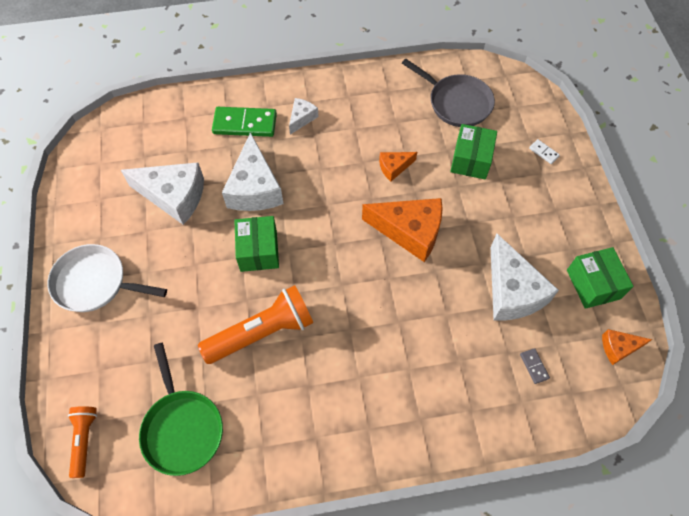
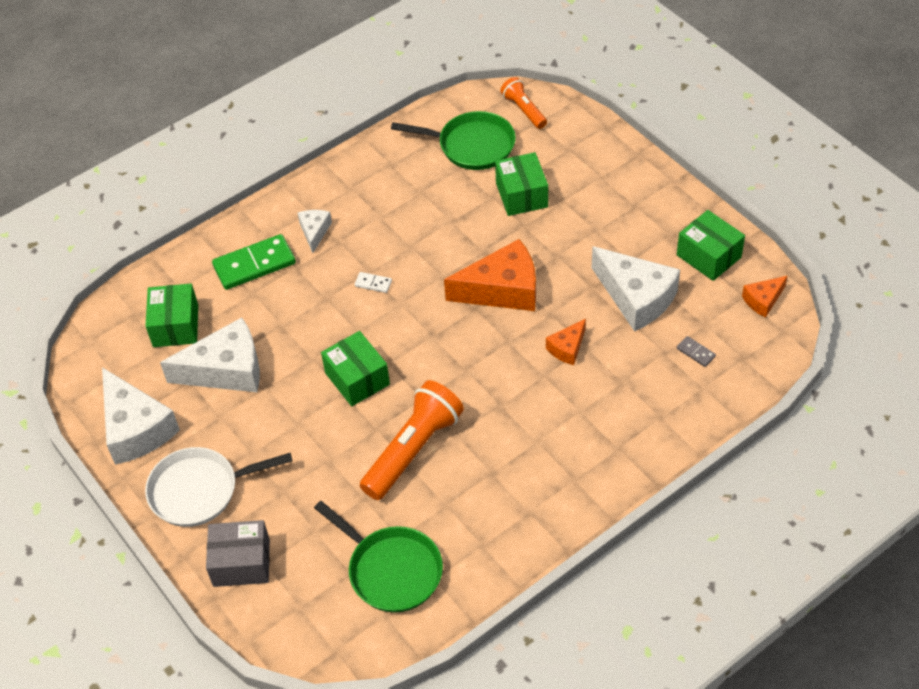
camera: 25 degrees left, 10 degrees down
(83, 359) = (241, 563): none -> grey box
(84, 440) = (298, 630): orange flashlight -> orange flashlight (524, 110)
(163, 145) = (175, 326): none -> green box
(254, 188) = (310, 322): white cheese -> white cheese (136, 428)
(394, 167) = (447, 237): orange cheese -> orange cheese (567, 348)
(456, 103) = (472, 146): grey pan -> green pan
(543, 152) = (590, 156): white domino -> white domino (373, 283)

